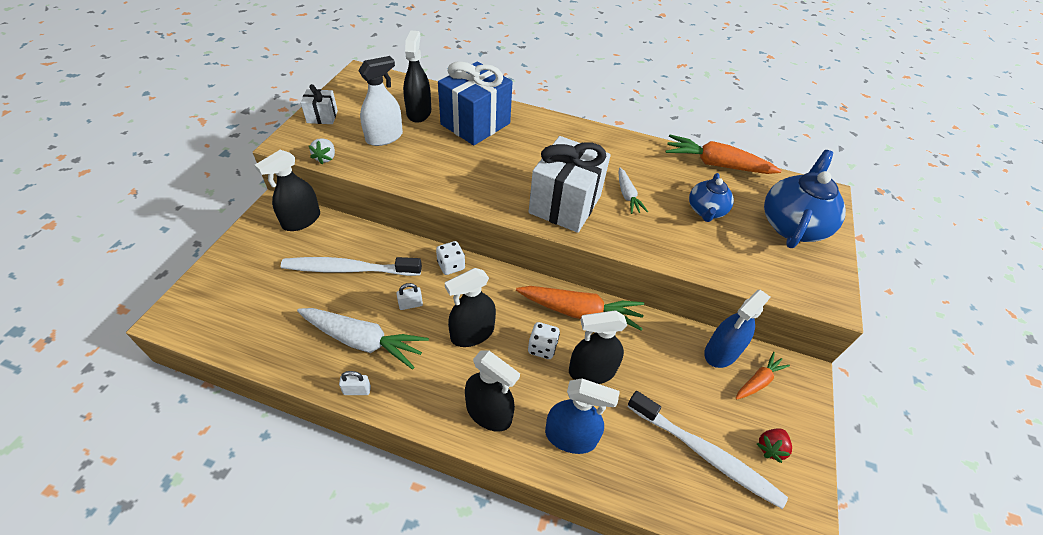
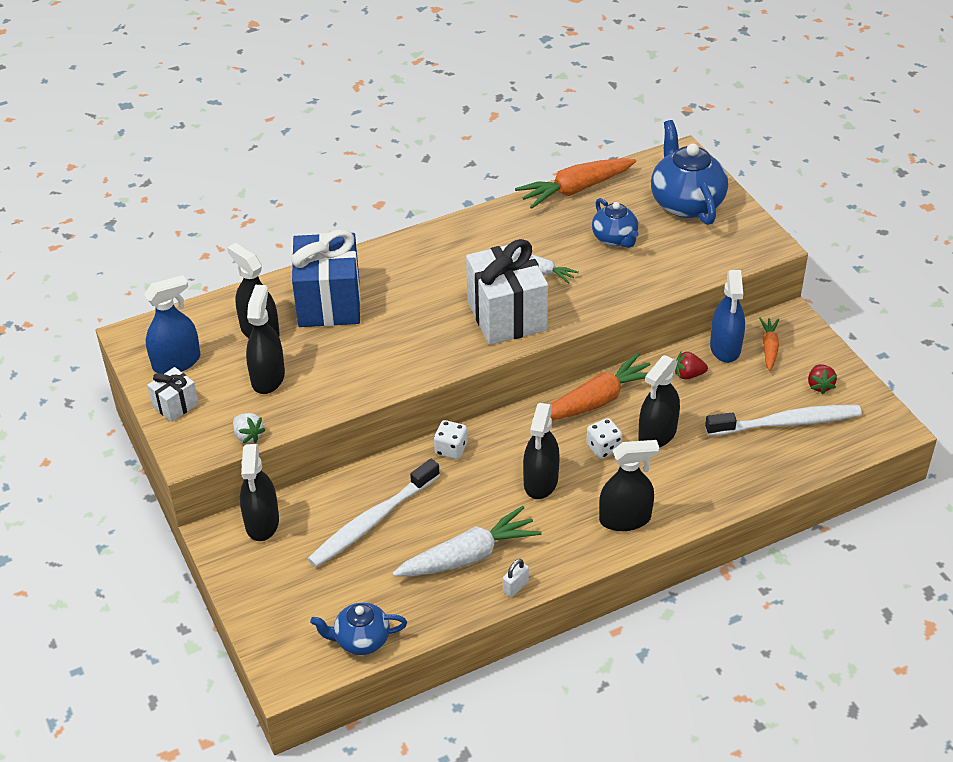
camera: 40 degrees left, 5 degrees down
(234, 335) = (361, 640): none -> blue teapot
(384, 137) = (268, 377): white spray bottle -> black spray bottle
(410, 304) = (464, 503): white padlock -> none
(570, 437) = (695, 486): blue spray bottle -> blue spray bottle (176, 362)
(668, 348) = (688, 375): none -> red strawberry

